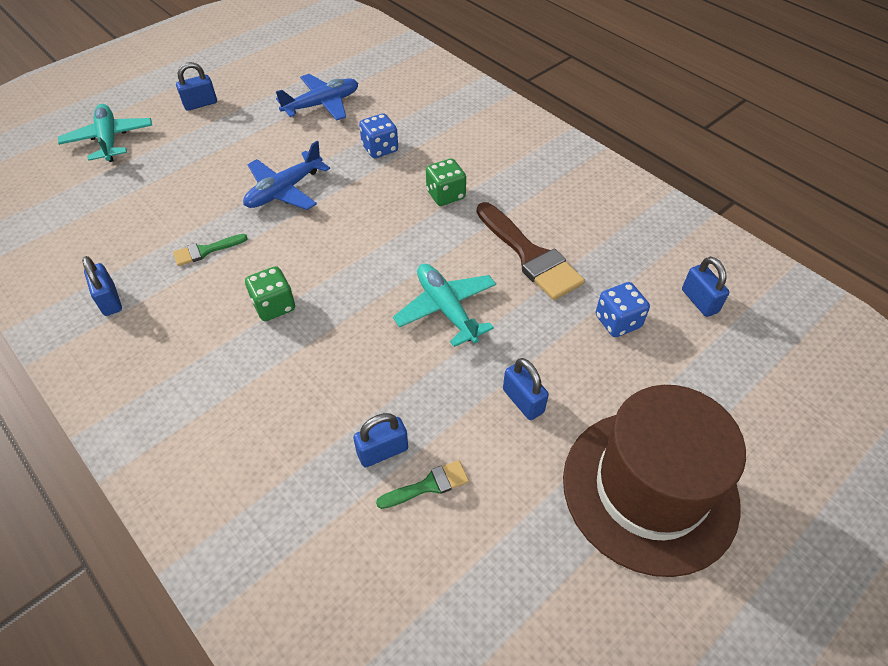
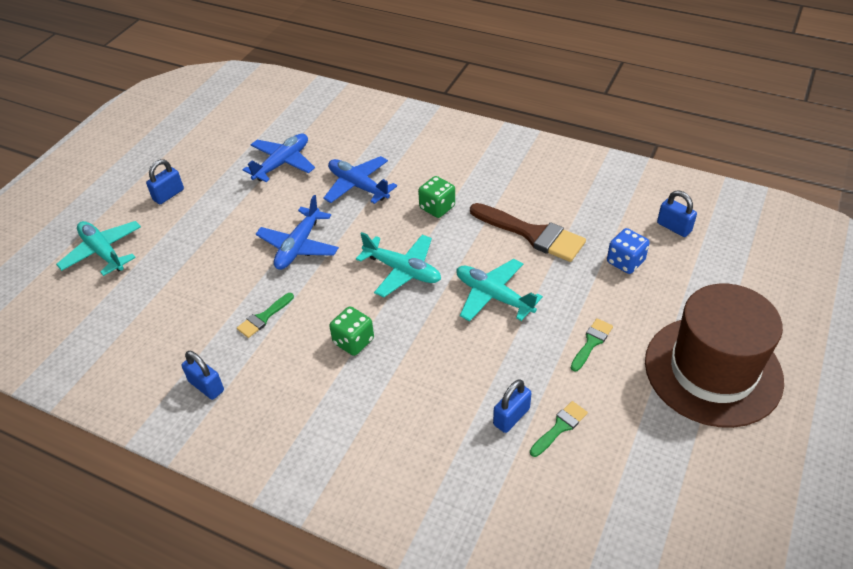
camera: 20 degrees left, 5 degrees down
(369, 249) = (402, 270): none -> turquoise plane
(380, 148) = (358, 186): blue dice -> blue plane
(523, 401) = (591, 343): blue padlock -> green brush

